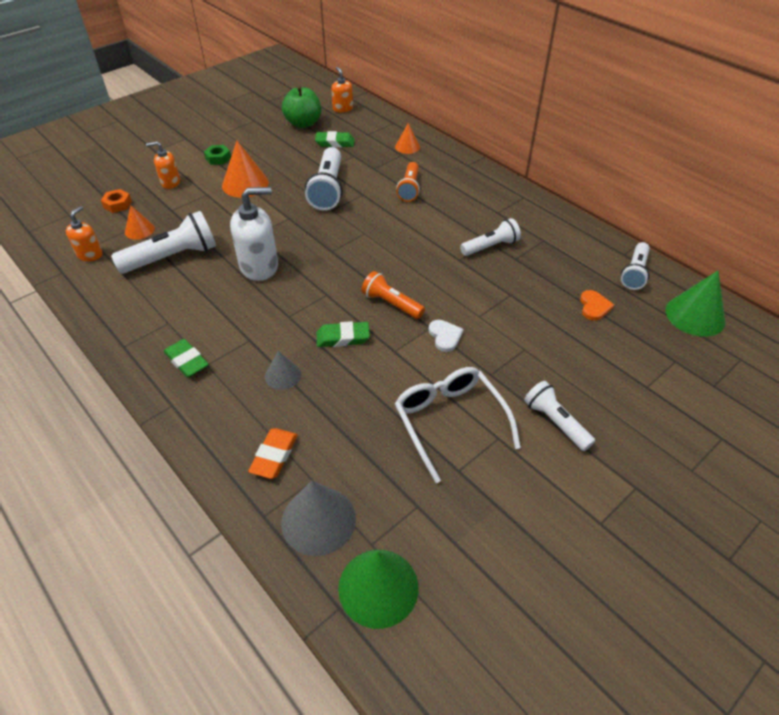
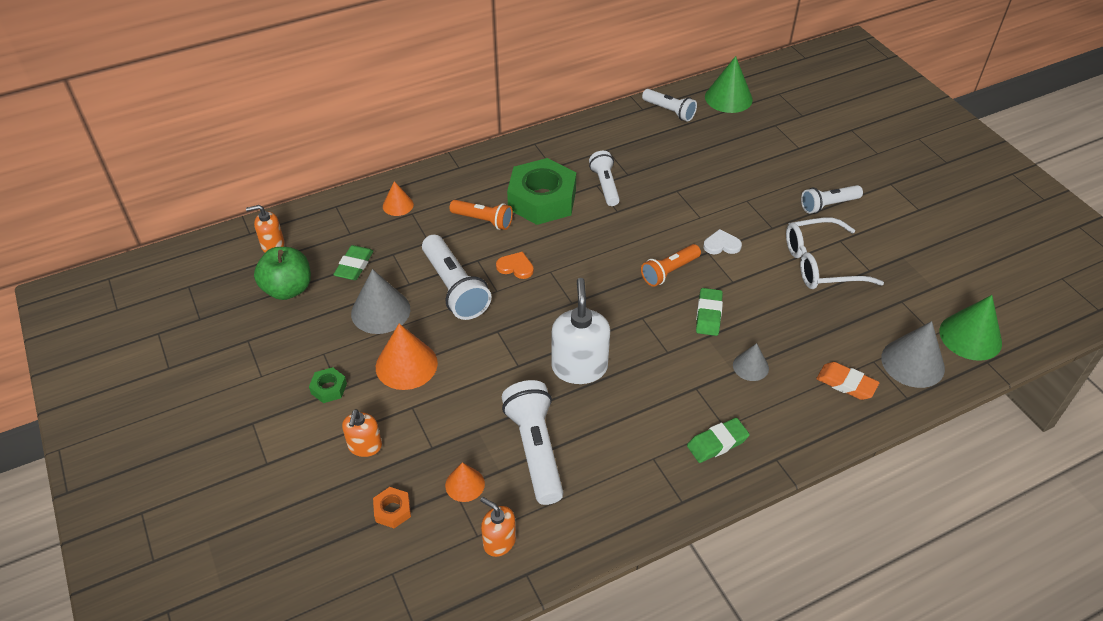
camera: 75 degrees left, 0 degrees up
(294, 163) = (380, 311): none -> grey cone
(327, 189) = (454, 288): white flashlight -> white flashlight turned 45 degrees clockwise
(451, 214) = (542, 200): none -> green nut
(594, 307) = (705, 146): orange heart -> orange heart (515, 267)

